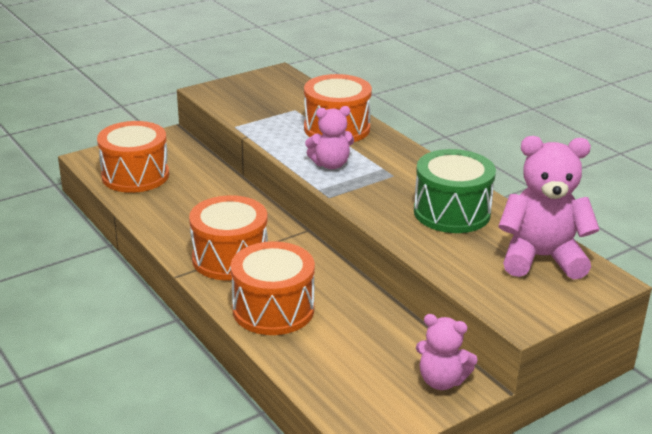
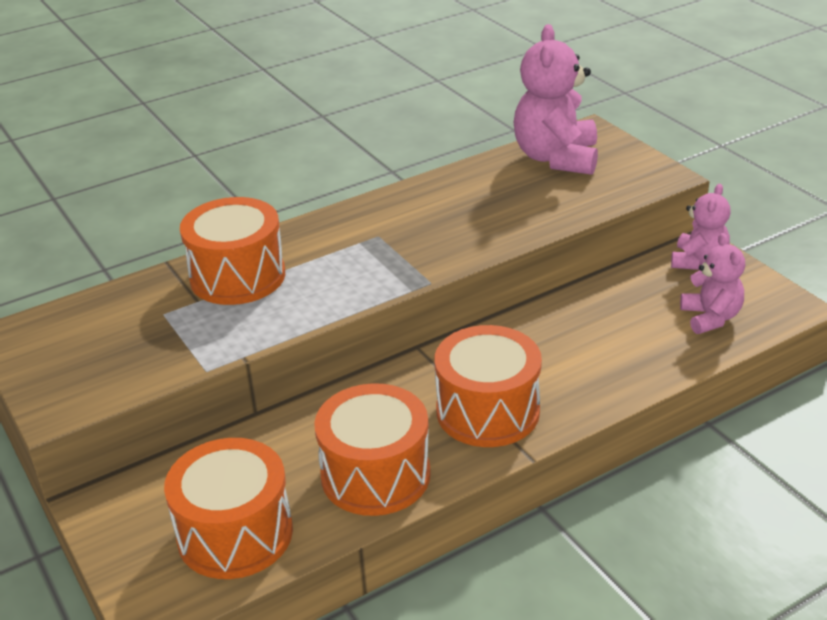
camera: 85 degrees left, 5 degrees up
(273, 309) = (598, 370): orange drum -> orange drum (375, 475)
(330, 164) = (344, 281): pink teddy bear -> pink teddy bear (710, 318)
(452, 212) = (468, 201): green drum -> none

